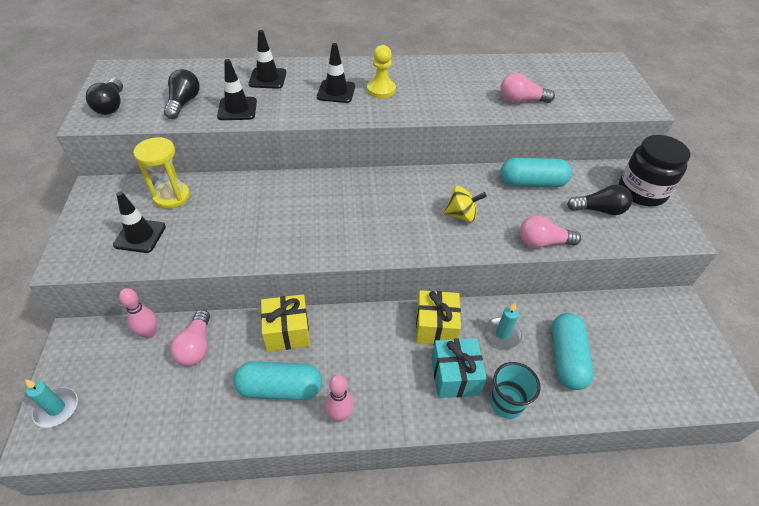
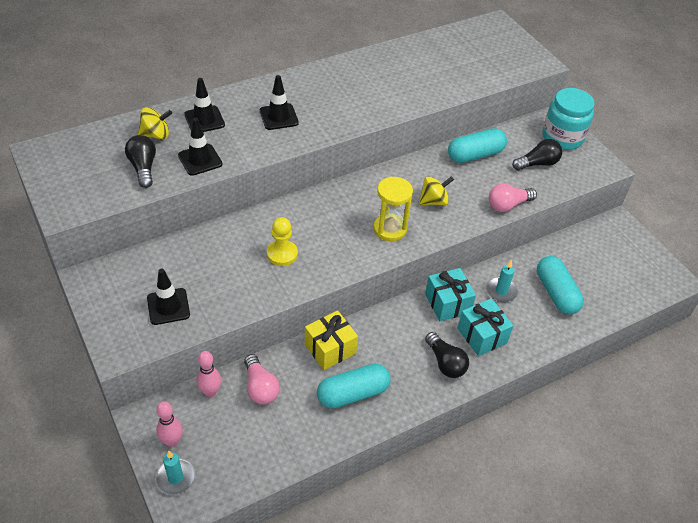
camera: 25 degrees left, 0 degrees up
(111, 106) = (73, 191): black light bulb -> black light bulb (445, 363)
(172, 196) = (169, 262): yellow hourglass -> yellow hourglass (390, 229)
(217, 80) = (156, 135): none -> yellow spinning top
(340, 415) = (412, 395): pink bowling pin -> pink bowling pin (172, 441)
(381, 90) = (318, 104): yellow pawn -> yellow pawn (282, 254)
(435, 327) = (447, 303): yellow gift -> turquoise gift
(506, 403) = (528, 341): turquoise cup -> none
(521, 100) = (443, 83): pink light bulb -> none
(642, 191) = (562, 137): black jar -> turquoise jar

